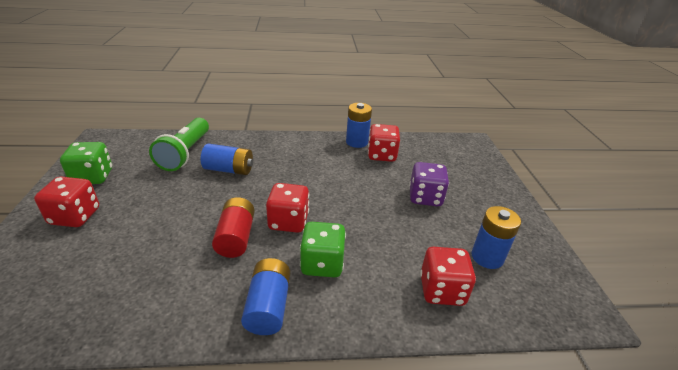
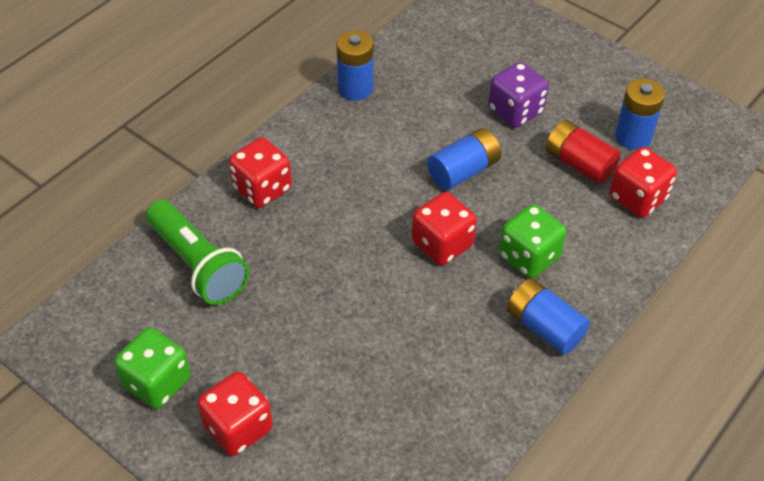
camera: 45 degrees left, 15 degrees up
(229, 170) = (286, 241): blue battery -> blue battery (463, 171)
(236, 237) = (425, 300): red battery -> red battery (579, 164)
(381, 155) = (406, 87): red dice -> red dice (262, 189)

